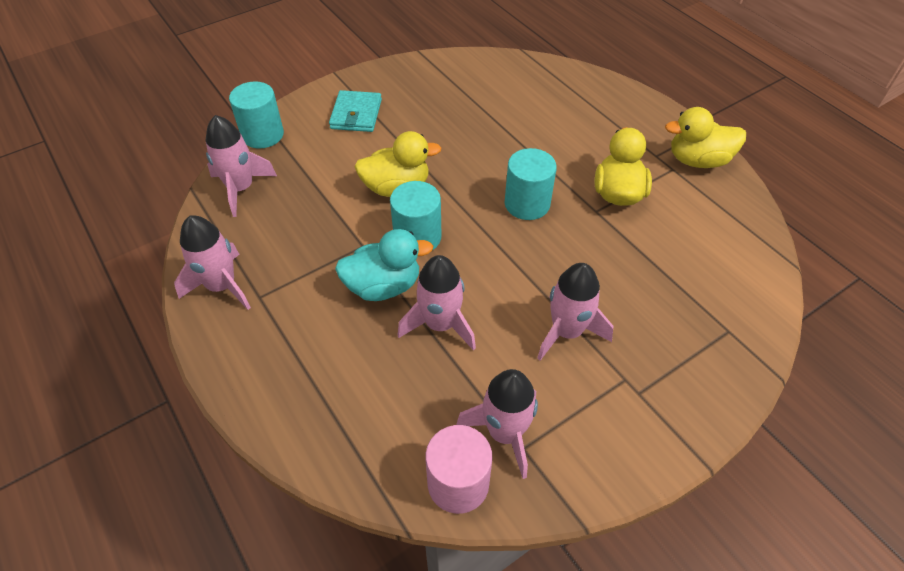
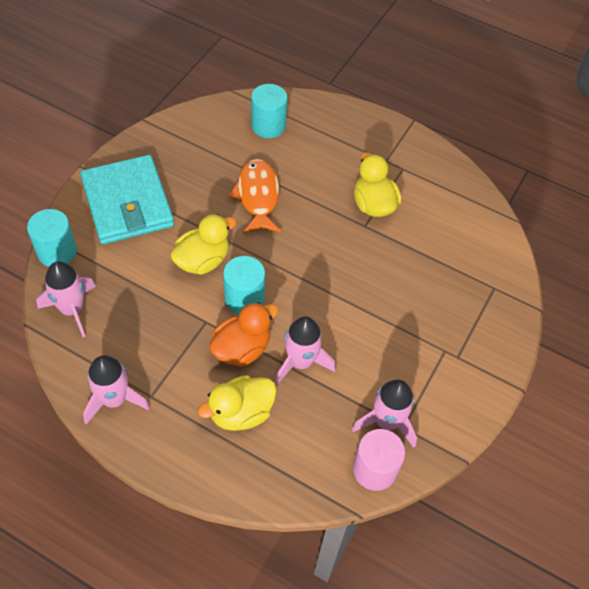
camera: 30 degrees left, 5 degrees up
(356, 114) = (127, 203): turquoise wallet -> turquoise wallet, size x1.84
(383, 286) = (242, 348): turquoise duck -> orange duck
(491, 147) = (257, 196): none -> orange fish
(527, 203) = (311, 238): turquoise cylinder -> turquoise cylinder (268, 125)
(567, 331) = (391, 331): pink rocket -> none
(697, 160) = (417, 155): yellow duck -> yellow duck (241, 413)

